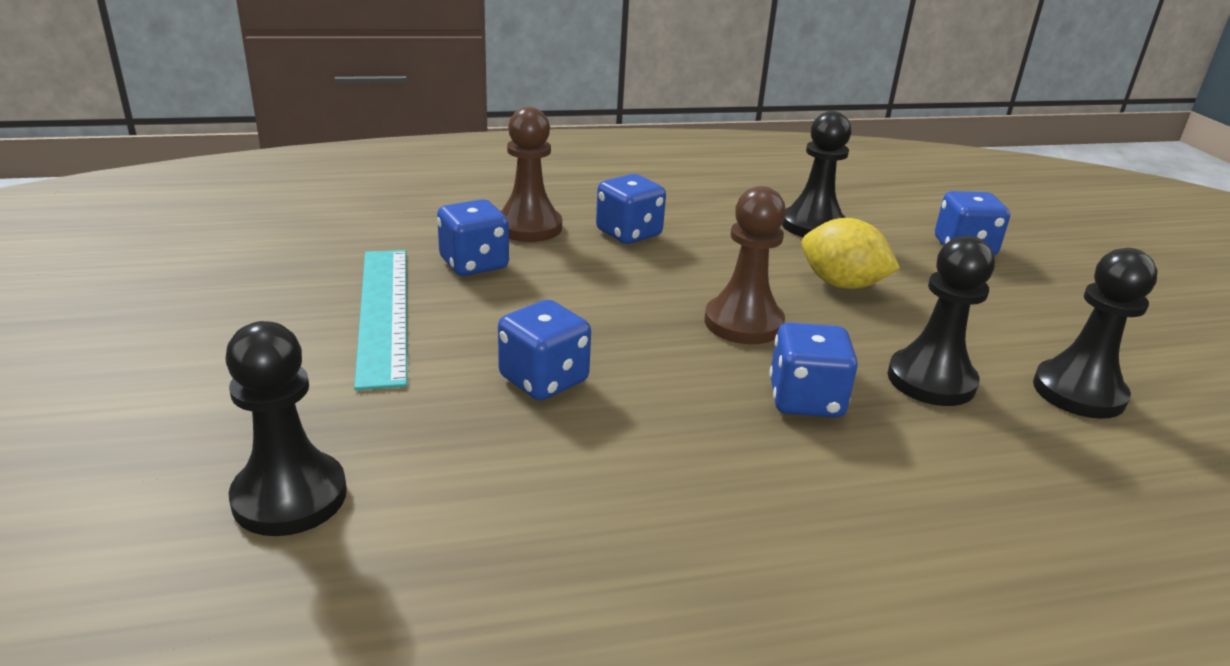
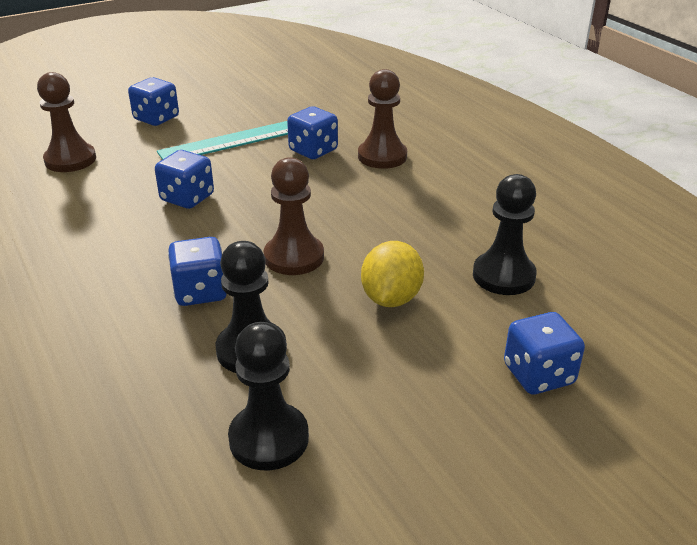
camera: 75 degrees right, 5 degrees up
(290, 497) = (70, 160): black pawn -> brown pawn
(628, 233) = (405, 193): blue dice -> blue dice (156, 118)

